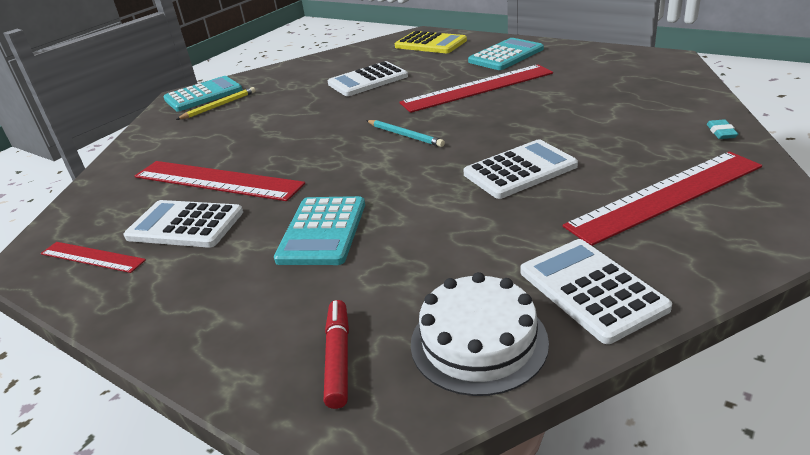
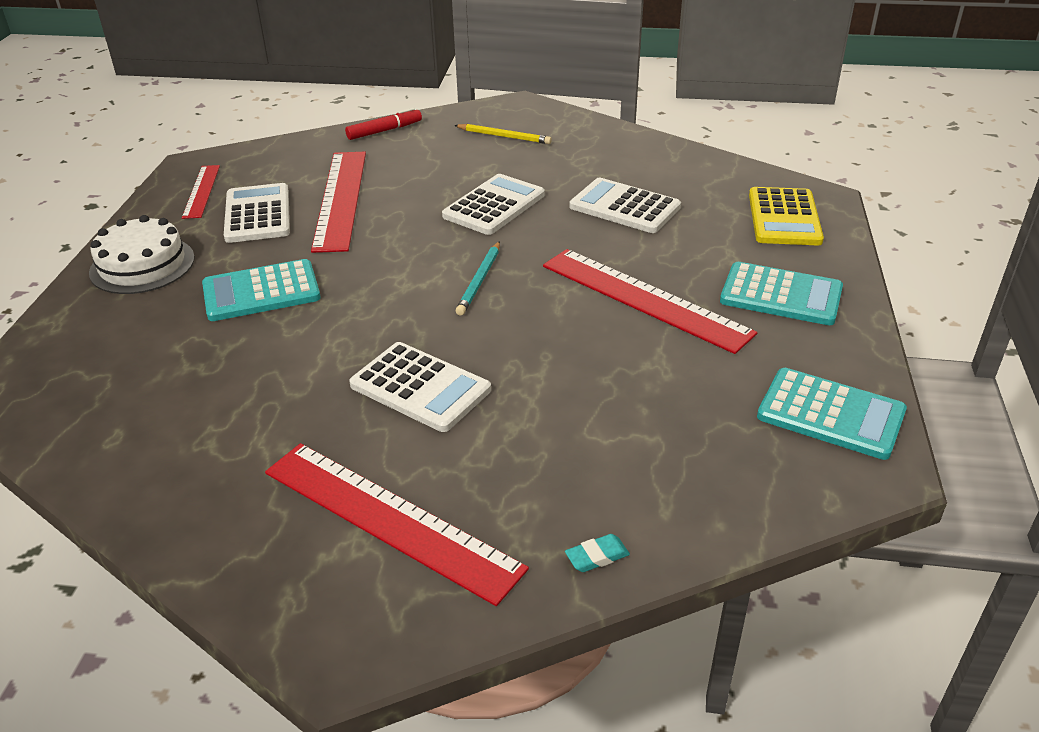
camera: 60 degrees right, 5 degrees up
(203, 95) = (527, 116): turquoise calculator -> turquoise calculator (830, 414)
(338, 358) = (79, 361): red marker -> red marker (384, 131)
(478, 342) = (102, 431): white cake -> white cake (142, 265)
(591, 290) = (186, 487): white calculator -> white calculator (494, 205)

